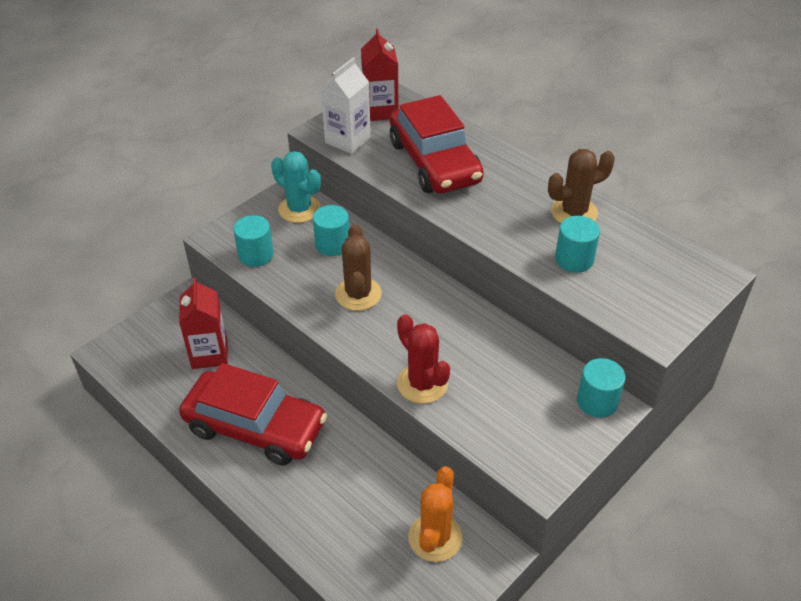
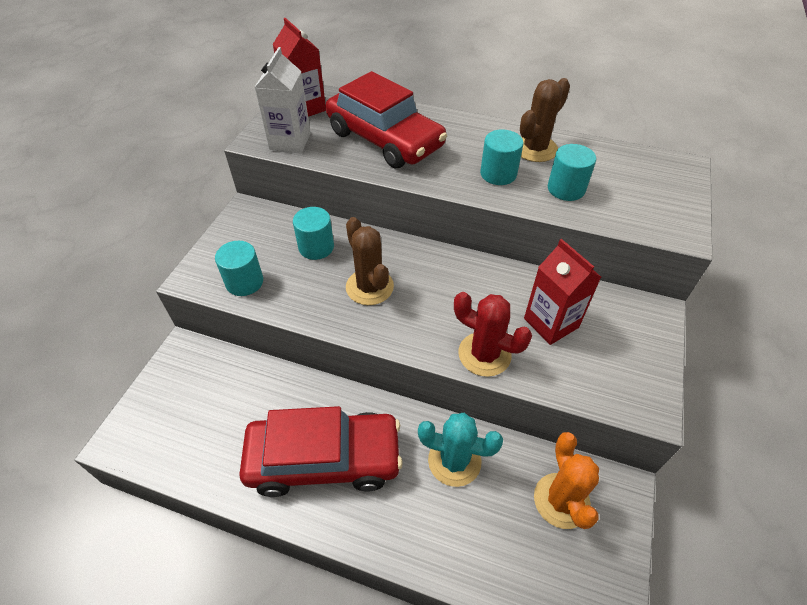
camera: 25 degrees left, 5 degrees up
(209, 354) = (235, 399): red carton -> red carton (551, 323)
(299, 209) = (264, 223): turquoise cactus -> turquoise cactus (454, 461)
(597, 401) = (641, 312): turquoise cylinder -> turquoise cylinder (498, 174)

